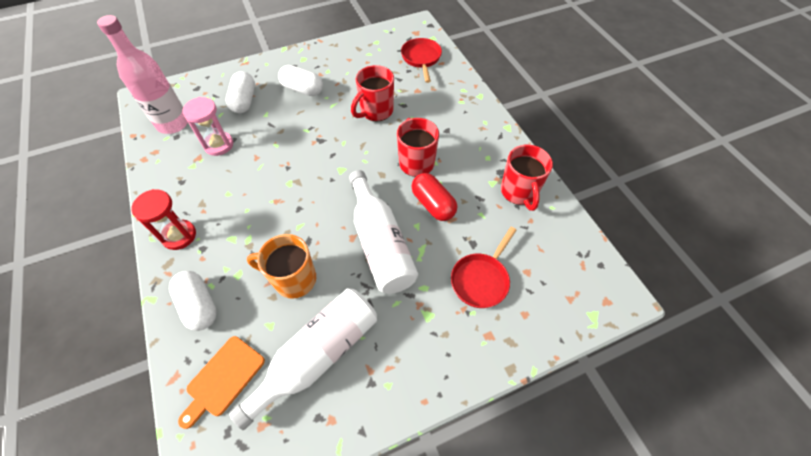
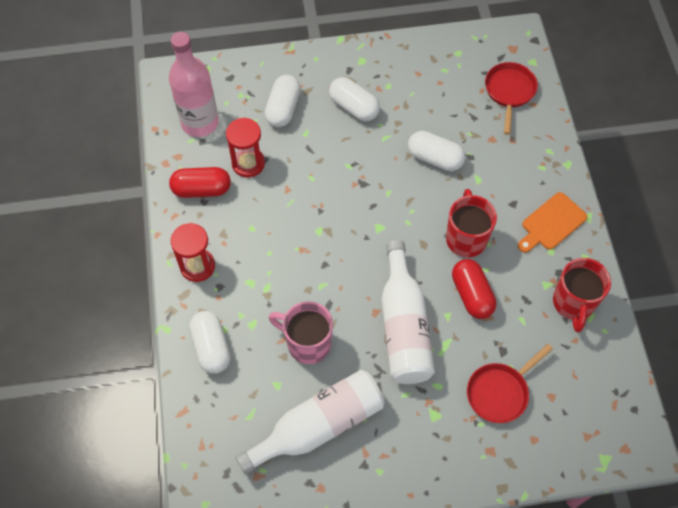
camera: 15 degrees right, 5 degrees up
(178, 172) = (202, 189): none -> red capsule
(219, 145) = (248, 163): pink hourglass -> red hourglass
(223, 378) = (228, 424): orange cutting board -> orange cutting board (551, 223)
(293, 279) = (307, 343): orange mug -> pink mug
(376, 111) = (435, 158): red mug -> white capsule

